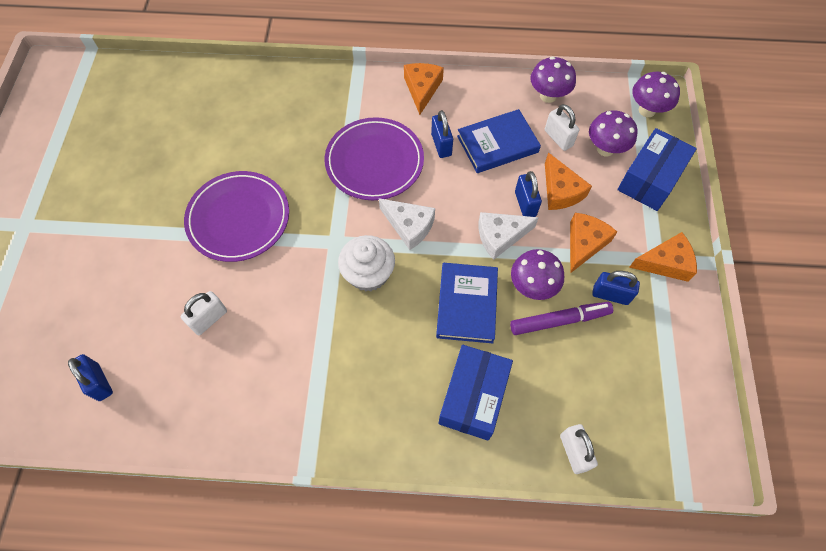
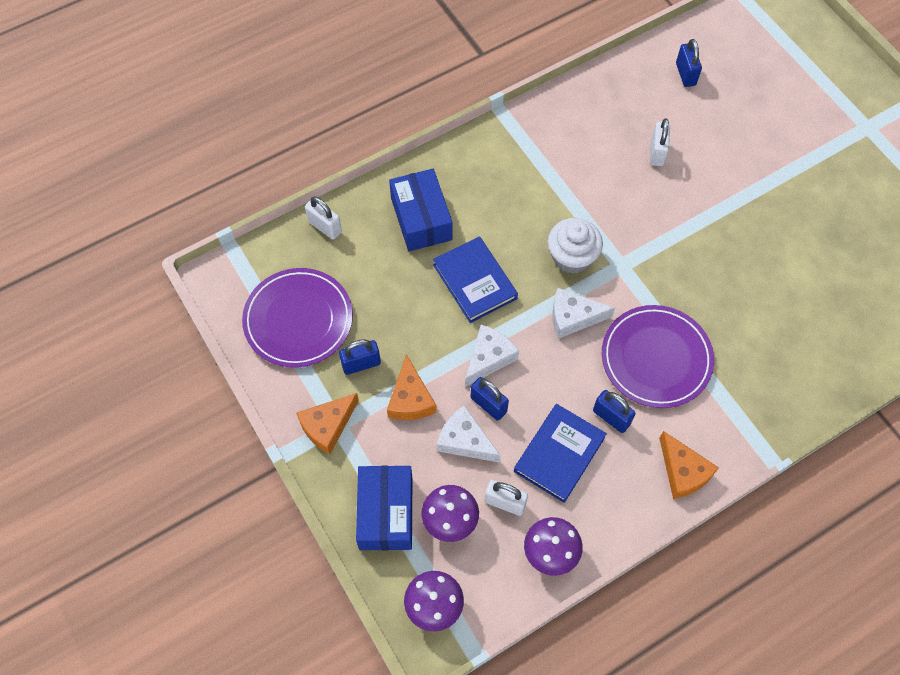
camera: 145 degrees right, 0 degrees up
(99, 382) = (685, 74): blue padlock -> blue padlock turned 60 degrees clockwise
(238, 218) = (716, 234): purple plate -> purple plate (298, 320)
(532, 286) = (431, 330): purple mushroom -> none
(559, 320) = (391, 315): purple marker -> none
(560, 191) = (465, 440): orange cheese -> white cheese

